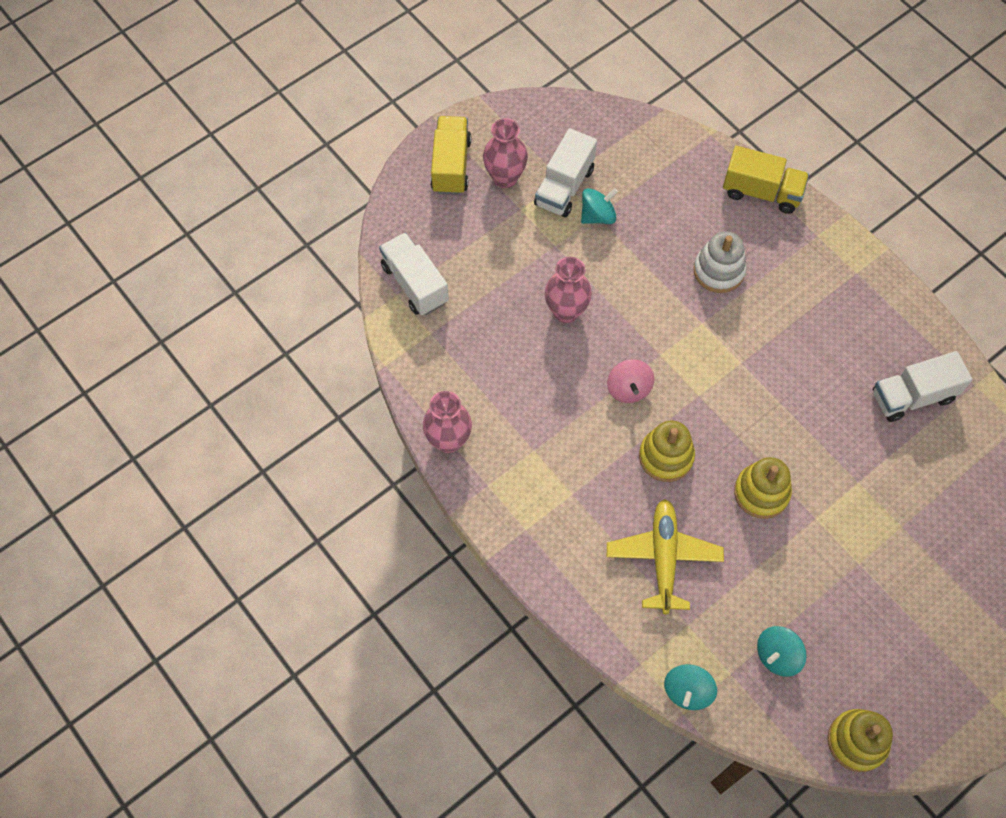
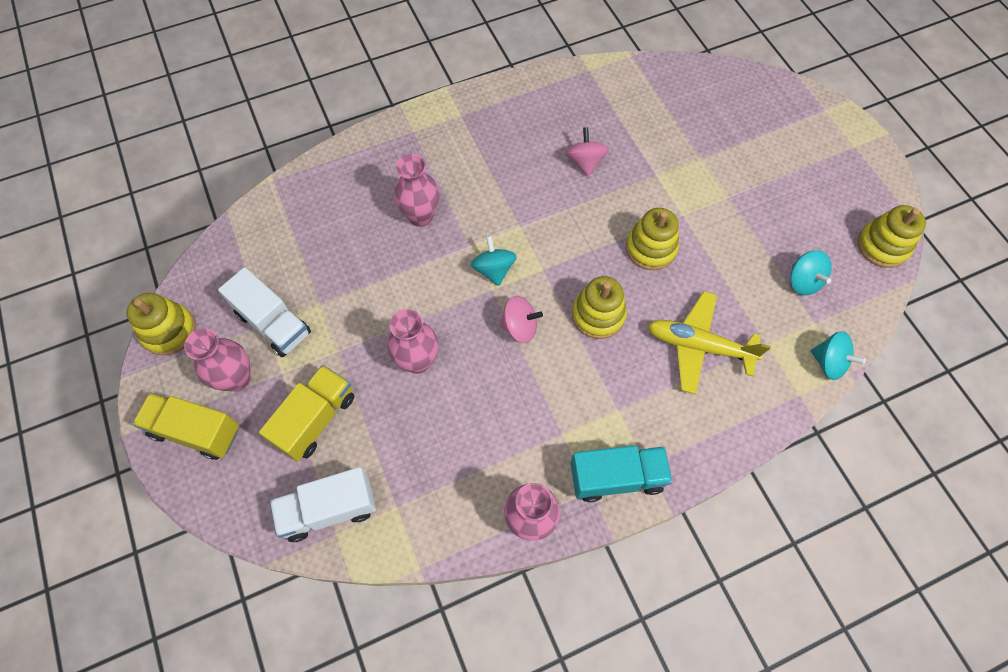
camera: 75 degrees left, 0 degrees up
(506, 505) = (616, 477): none -> turquoise truck
(531, 112) = (169, 331): none -> yellow stacking toy
(597, 216) = (320, 302): turquoise spinning top -> turquoise spinning top (493, 270)
(718, 271) = (420, 216): white stacking toy -> pink vase
(761, 192) = (352, 158): yellow truck -> yellow truck (316, 419)
(845, 407) = (585, 162): none -> pink spinning top
(912, 396) = (588, 113): white truck -> none

